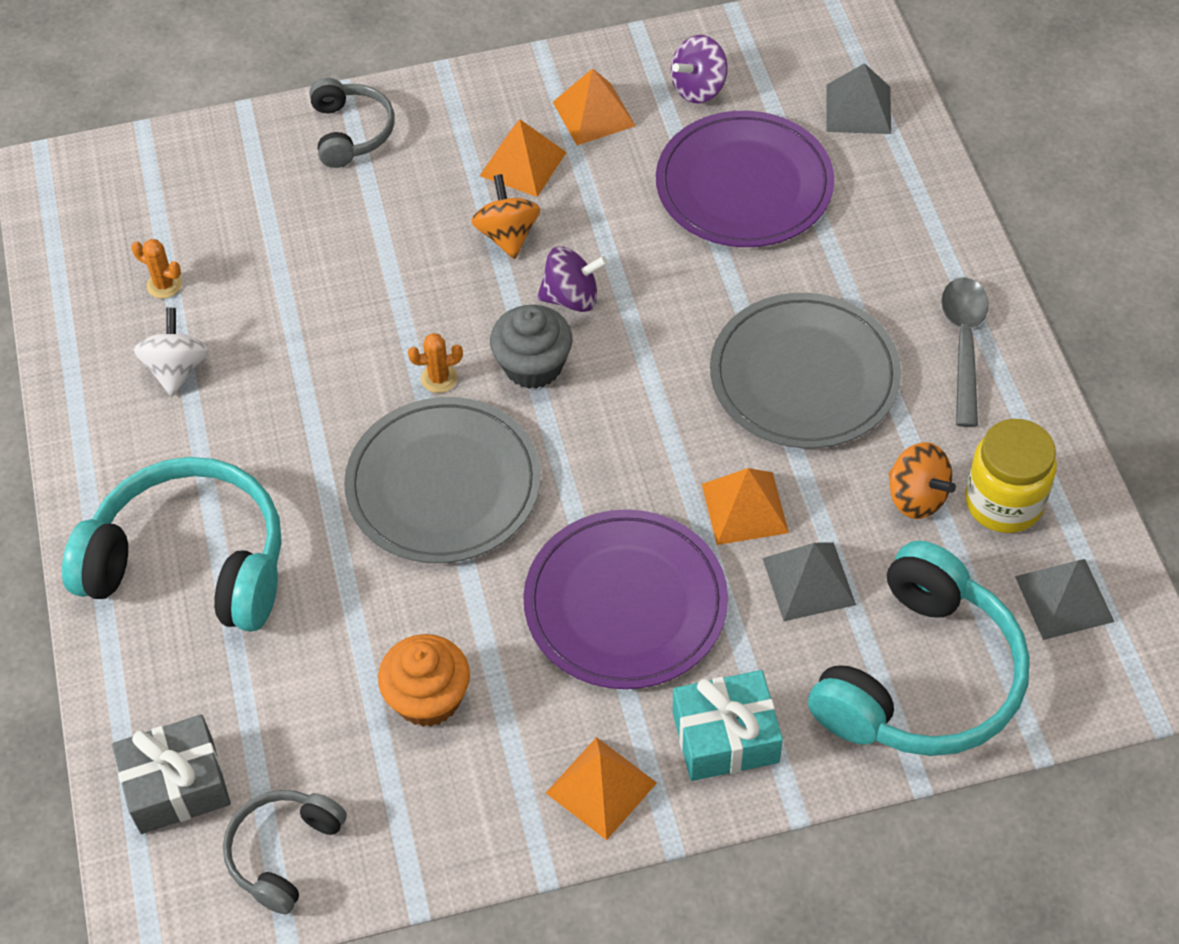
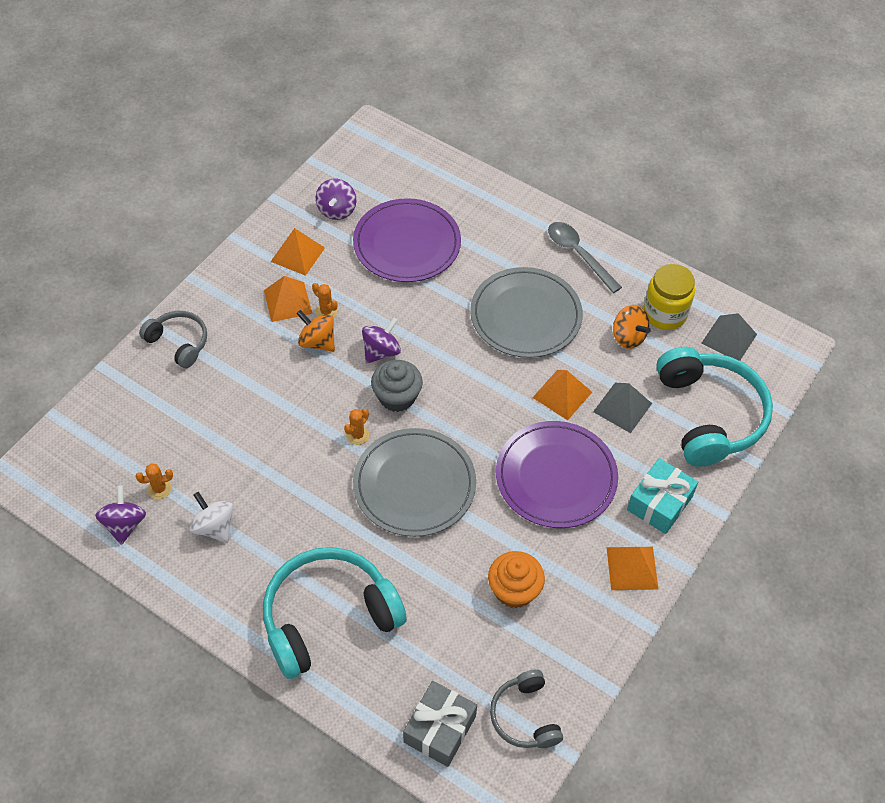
camera: 45 degrees left, 0 degrees up
(91, 298) = (124, 524): none -> purple spinning top
(556, 205) = (326, 311): none -> orange cactus
(858, 109) = (422, 174): grey pyramid -> none
(916, 497) = (628, 337): orange spinning top -> orange spinning top turned 45 degrees clockwise

